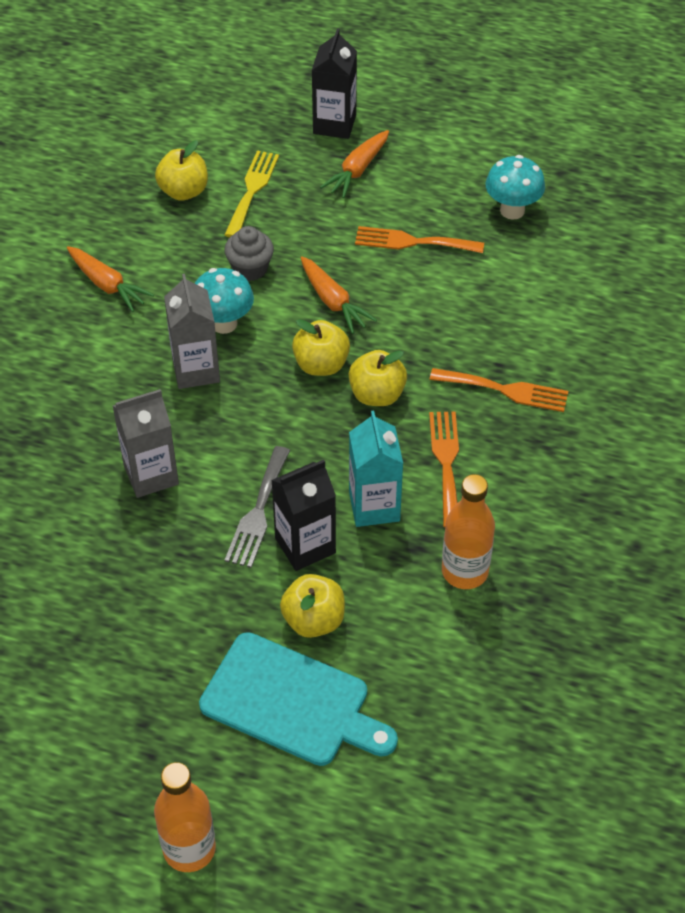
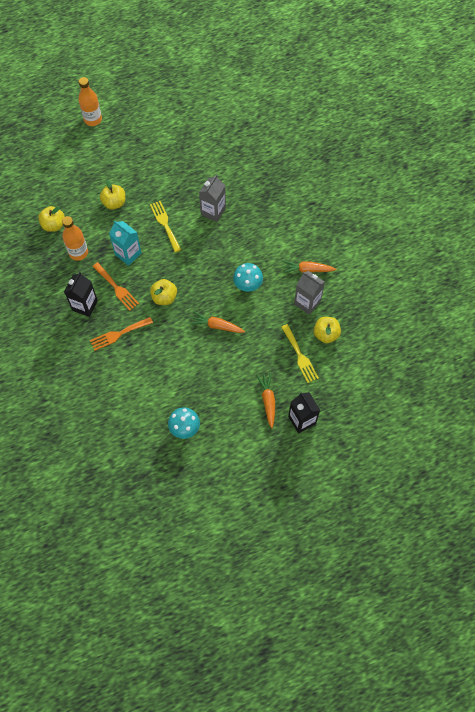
camera: 140 degrees right, 15 degrees up
(196, 370) = (238, 259): grey carton -> grey carton (307, 302)
(250, 269) = (262, 317): grey cupcake -> none
(258, 512) = (165, 224): grey fork -> yellow fork
(291, 702) = (99, 175): turquoise cutting board -> none
(305, 545) = (139, 224): black carton -> black carton (85, 305)
(321, 365) = (195, 295): yellow apple -> yellow apple (53, 225)
(412, 242) = (211, 379): orange fork -> none

